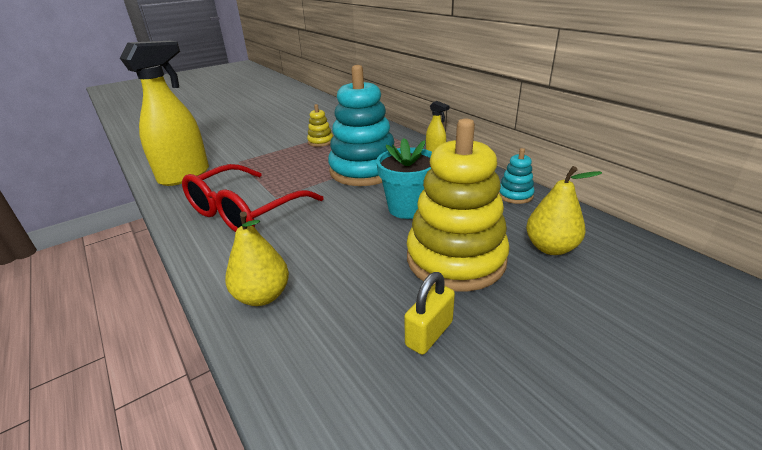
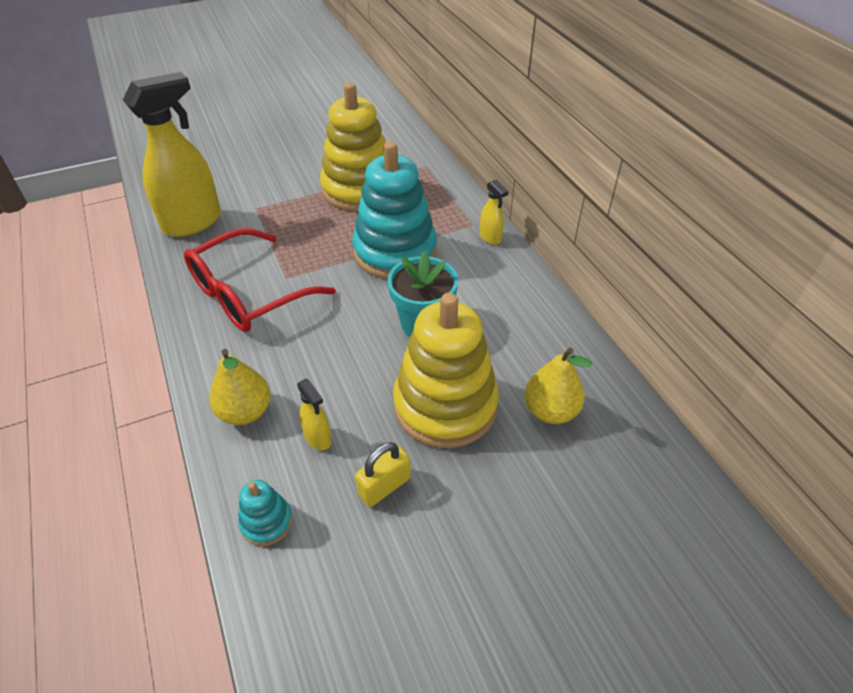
camera: 10 degrees right, 15 degrees up
(320, 141) = (359, 189): yellow stacking toy -> yellow stacking toy, size x2.30
(344, 304) = (318, 438): none -> yellow spray bottle
(515, 195) = (551, 327): turquoise stacking toy -> turquoise stacking toy (266, 522)

